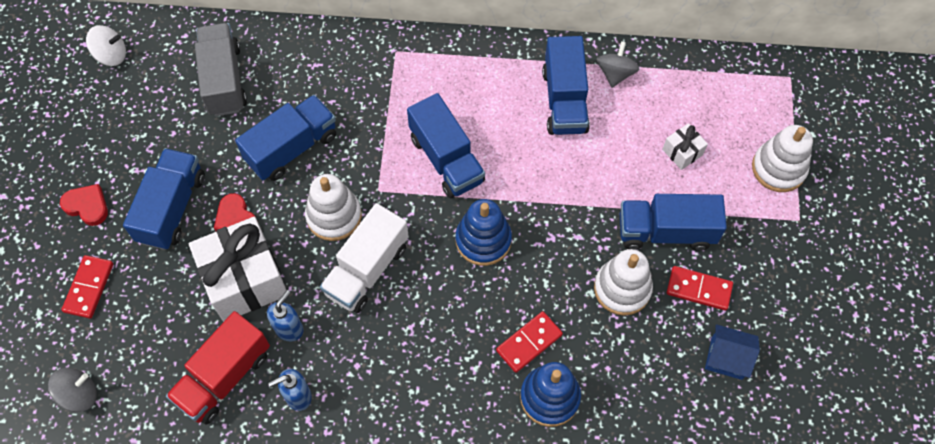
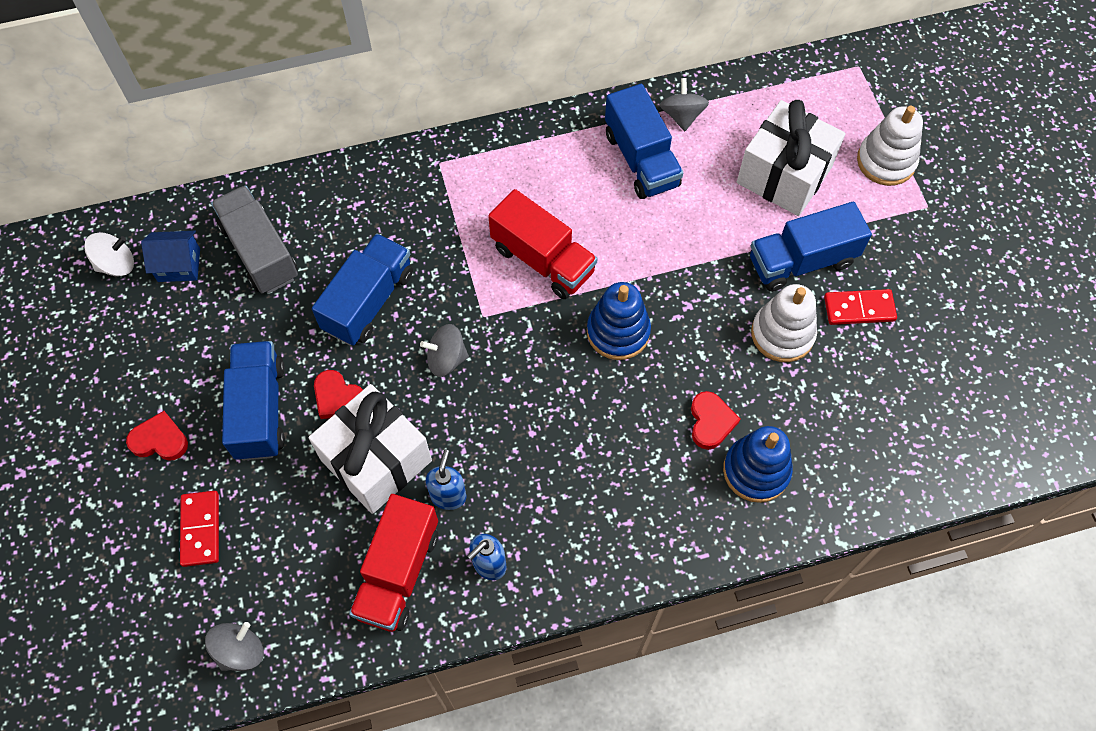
camera: 20 degrees left, 0 degrees up
(334, 216) = (446, 359): white stacking toy -> grey spinning top
(367, 269) = (507, 404): white truck -> none
(446, 159) = (543, 260): blue truck -> red truck
(529, 342) = (711, 422): red domino -> red heart
(682, 152) = (784, 175): white gift -> white gift, size x2.21
(726, 358) = (915, 369): blue house -> blue house (179, 265)

